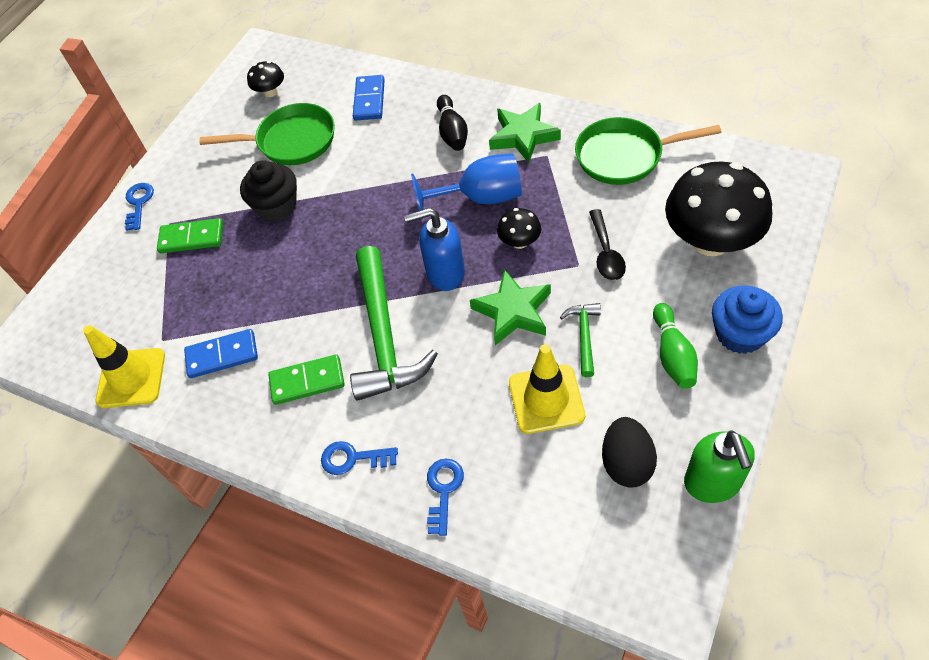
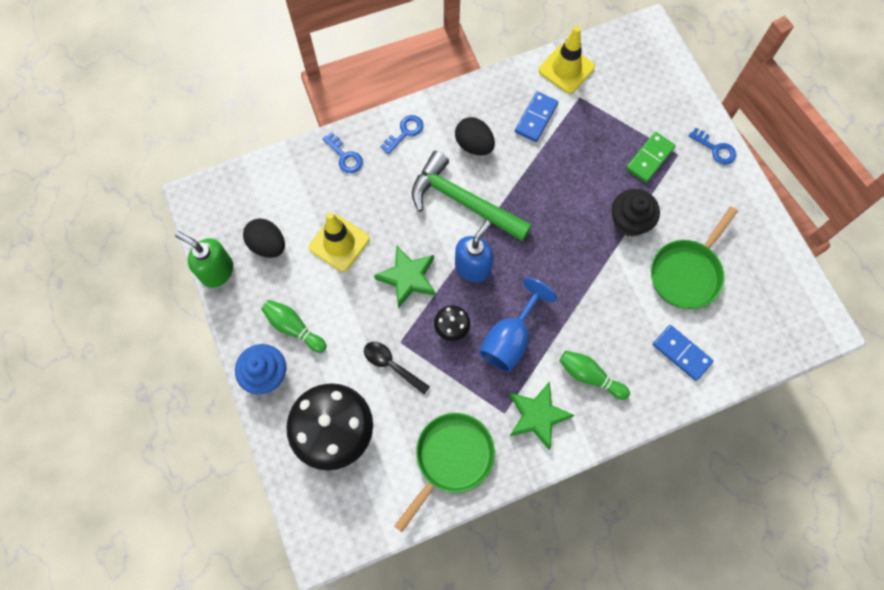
camera: 125 degrees right, 15 degrees up
(270, 92) = (759, 298): black mushroom -> none
(307, 381) = (474, 145): green domino -> black egg
(452, 132) = (590, 376): black bowling pin -> green bowling pin
(584, 336) = (353, 297): green hammer -> none

